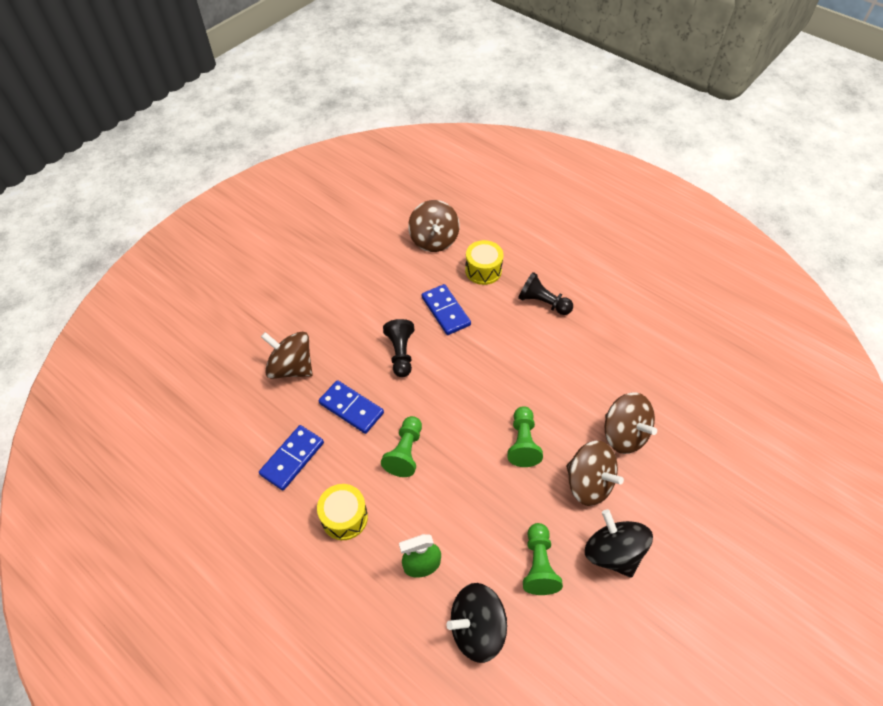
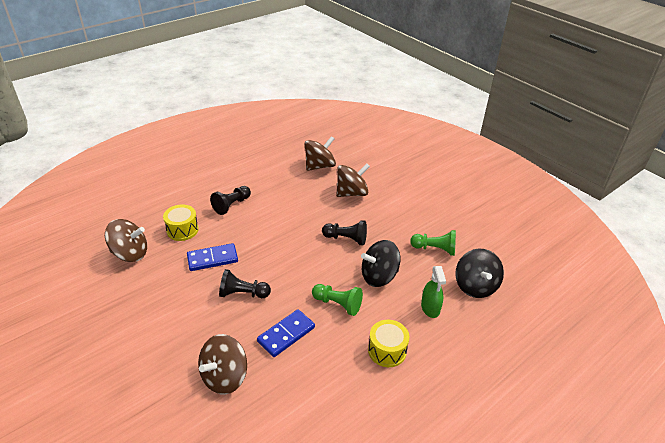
camera: 80 degrees left, 15 degrees down
(292, 458) = (325, 384): blue domino -> none
(523, 443) = (346, 239): green pawn -> black pawn
(588, 483) = (382, 215): brown spinning top -> brown spinning top (319, 166)
(612, 552) = (429, 216): black spinning top -> black spinning top (379, 276)

